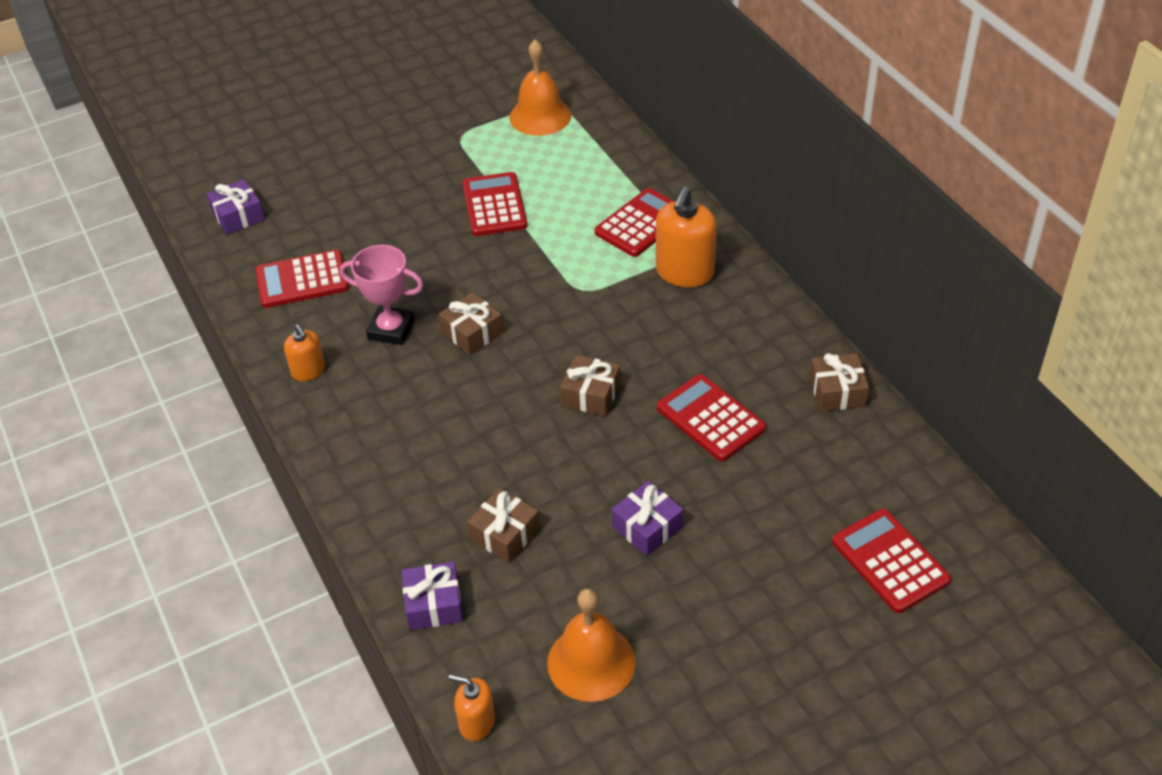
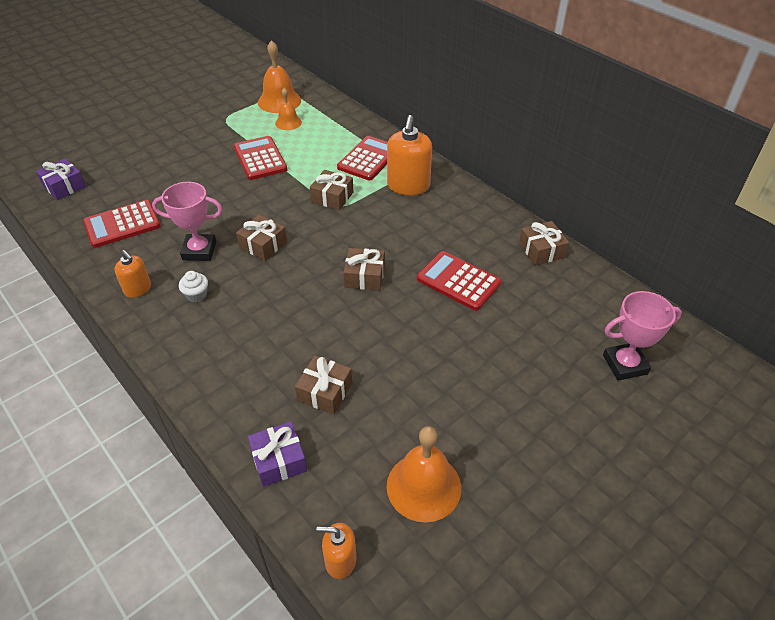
camera: 15 degrees left, 0 degrees up
(377, 389) = (196, 295): none -> white cupcake
(545, 152) = (288, 122): none -> orange bell
(577, 276) = (332, 197): none -> brown gift
(647, 527) = (436, 368): purple gift -> none
(890, 561) = (625, 364): red calculator -> pink trophy

